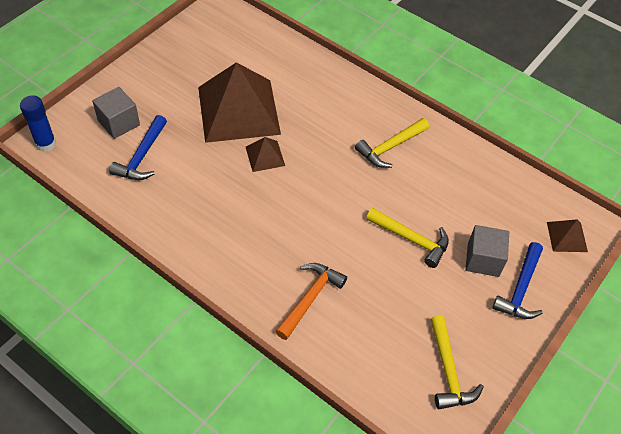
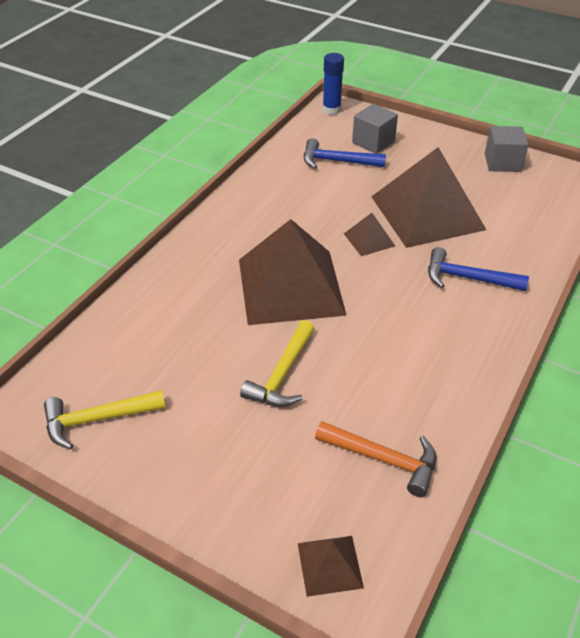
camera: 85 degrees right, 10 degrees down
(310, 298) = (186, 294): orange hammer -> orange hammer (384, 459)
(313, 220) = (290, 286): none -> brown pyramid
(390, 147) = (426, 344): yellow hammer -> none
(483, 260) = (265, 452): grey cube -> grey cube (502, 162)
(520, 289) = (223, 498): blue hammer -> blue hammer (467, 278)

